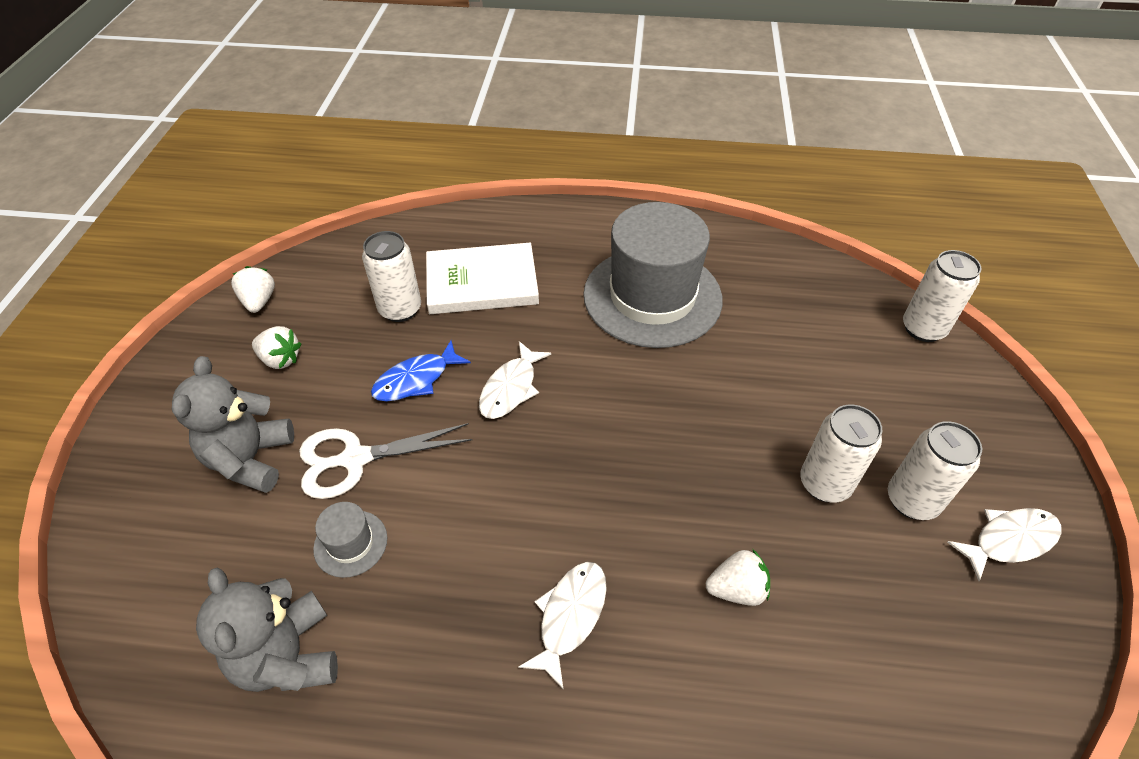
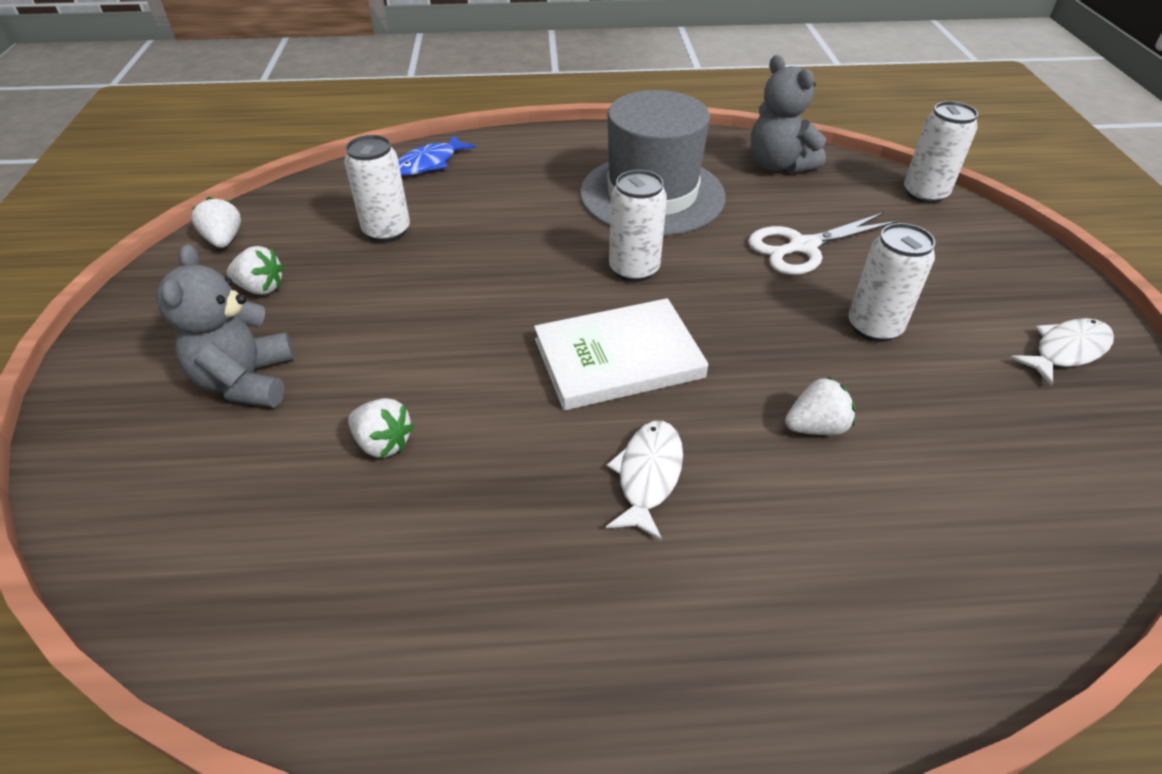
camera: 10 degrees left, 5 degrees down
(288, 656) = (335, 560): grey teddy bear -> grey teddy bear (779, 165)
(350, 543) = (383, 443): grey hat -> white strawberry
(355, 459) = (369, 366): white scissors -> white scissors (802, 247)
(416, 379) = (420, 289): blue fish -> blue fish (429, 163)
(482, 283) = (470, 200): white book -> white book (618, 358)
(510, 388) = (526, 285): white fish -> none
(912, 500) = (963, 330): white can -> white can (634, 269)

